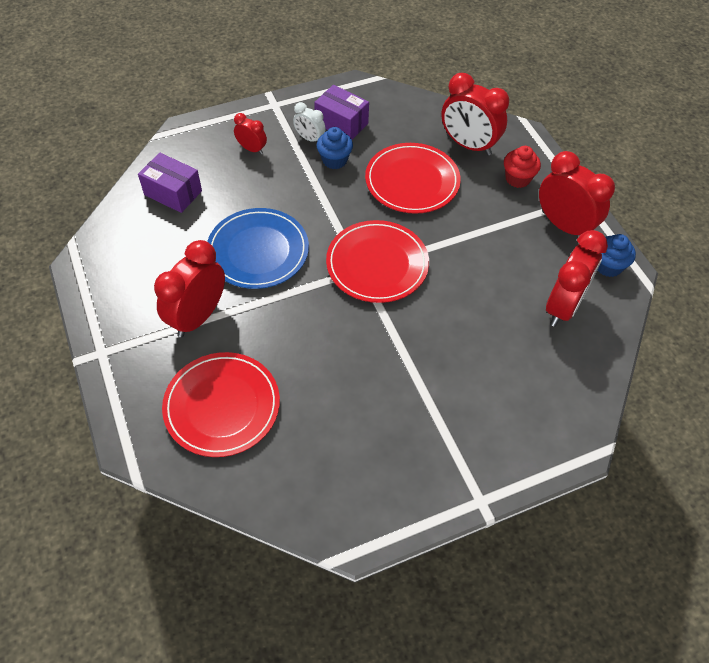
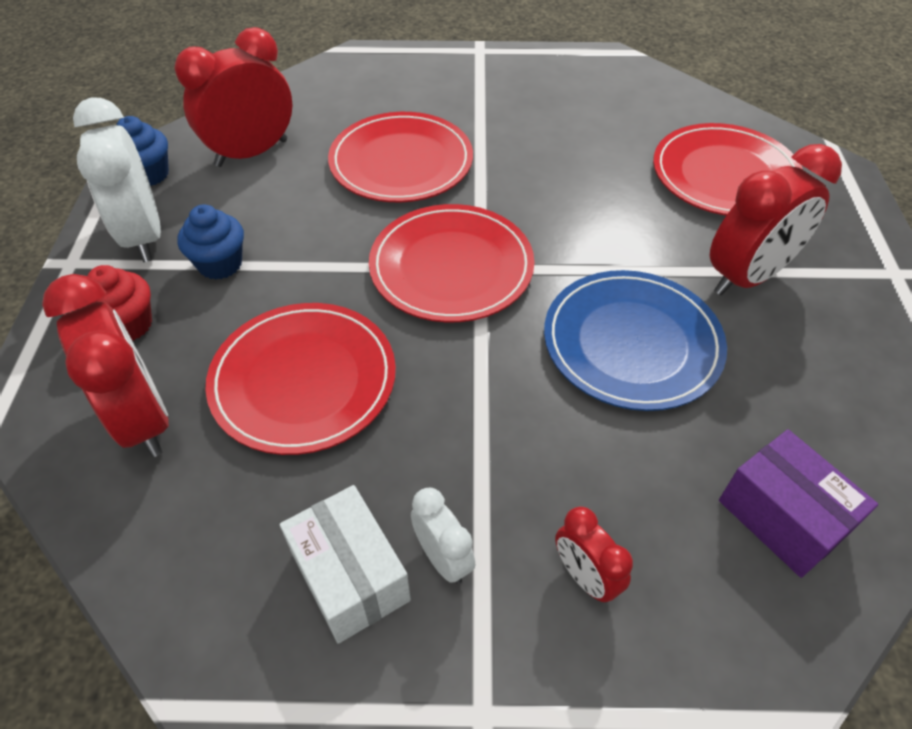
camera: 155 degrees left, 5 degrees down
(334, 160) = (418, 478): blue cupcake -> blue cupcake (220, 264)
(341, 123) = (350, 576): purple box -> white box
(458, 334) = (401, 162): none -> red plate
(564, 225) = (143, 236): red clock -> white clock

